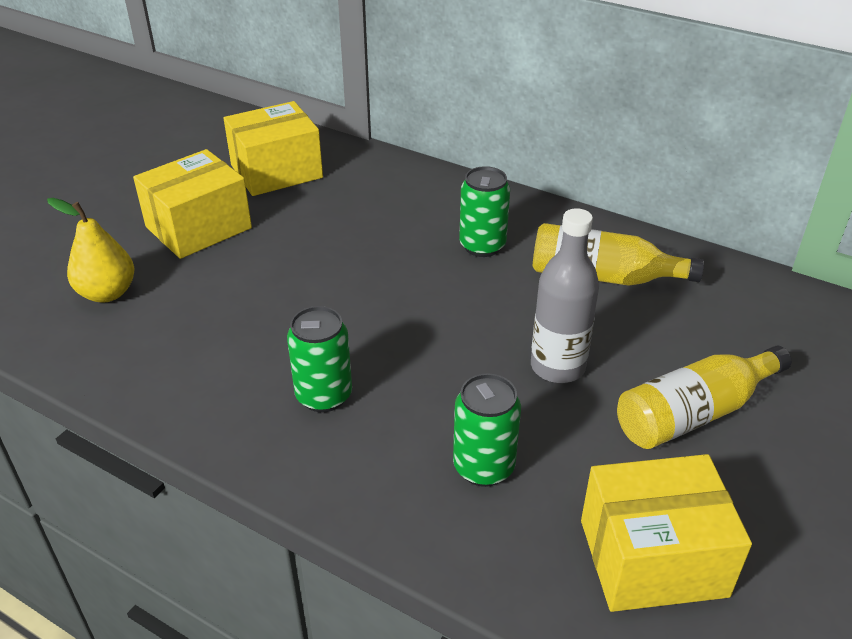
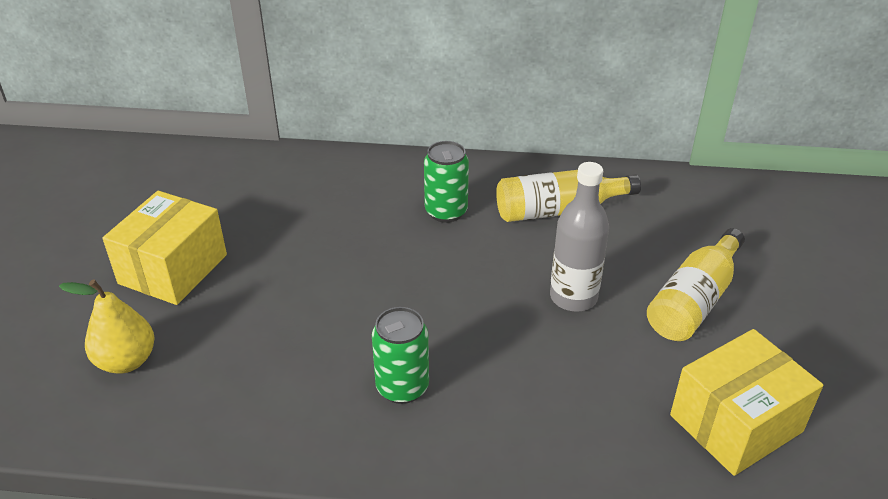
camera: 25 degrees left, 0 degrees up
(276, 171) = (212, 193): yellow box -> none
(483, 467) = (572, 400): green can -> none

